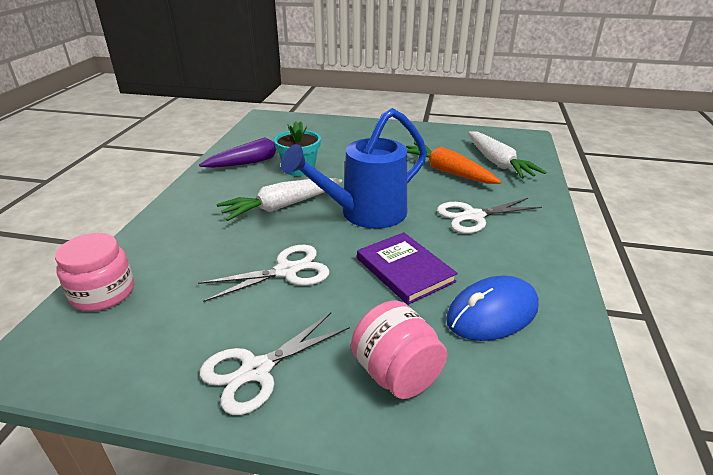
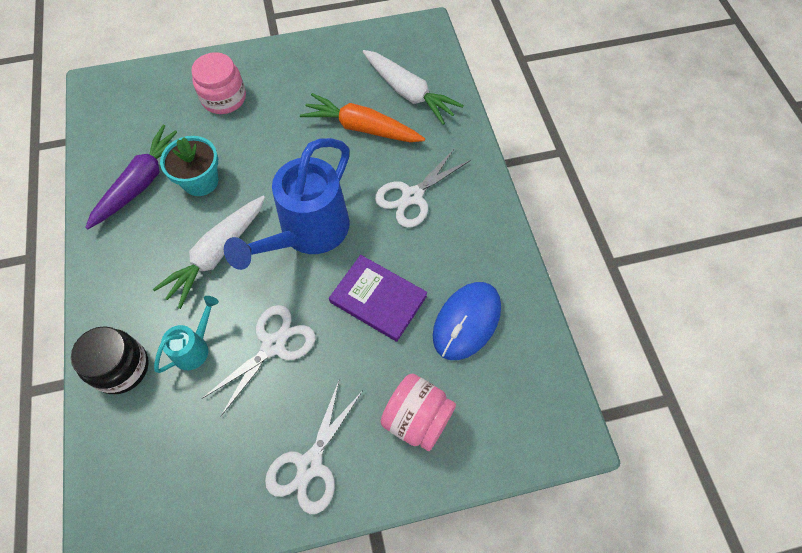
camera: 25 degrees left, 30 degrees up
(103, 293) = (117, 447): pink jar -> pink jar (224, 98)
(154, 246) = (121, 367): none -> black jar
(220, 252) = (195, 348): none -> turquoise watering can

